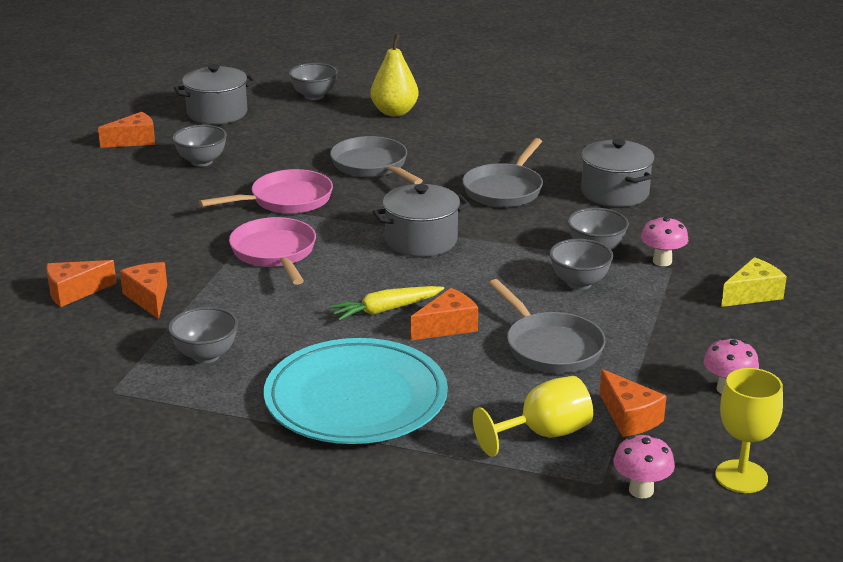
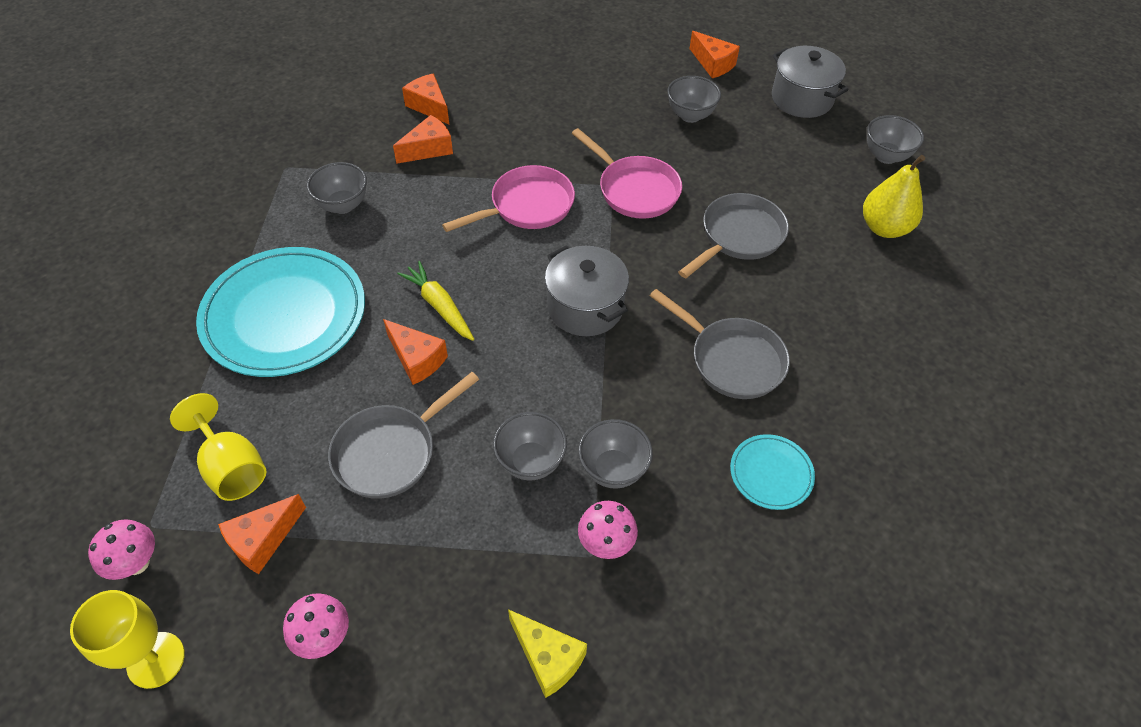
camera: 75 degrees right, 25 degrees up
(504, 190) = (732, 360): grey pan -> grey pan turned 150 degrees counterclockwise
(615, 193) = (771, 473): grey pot -> turquoise plate

